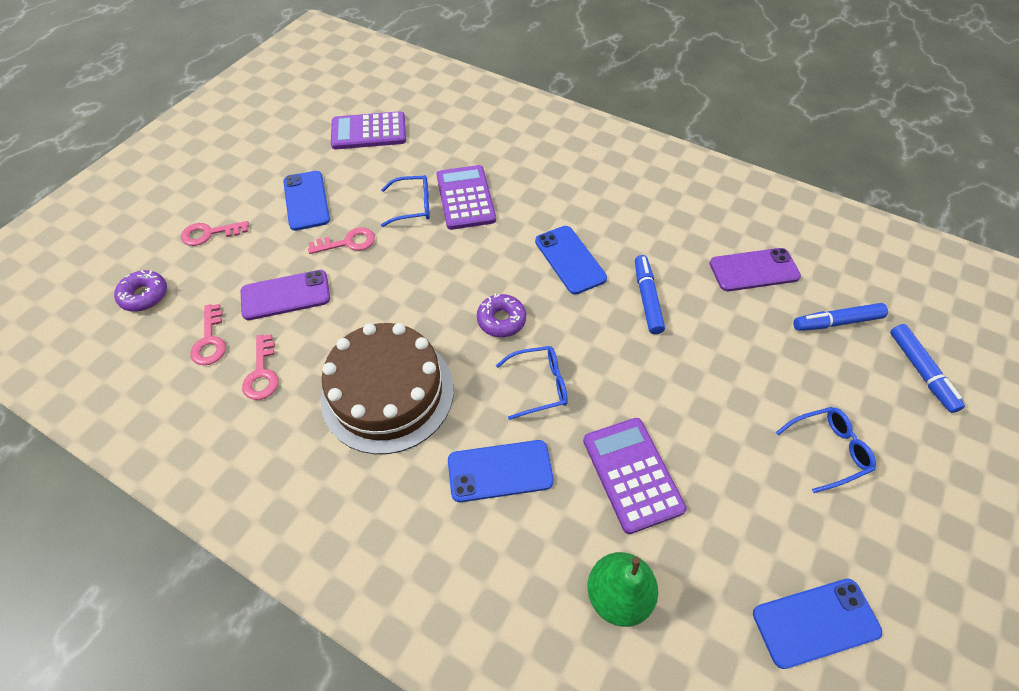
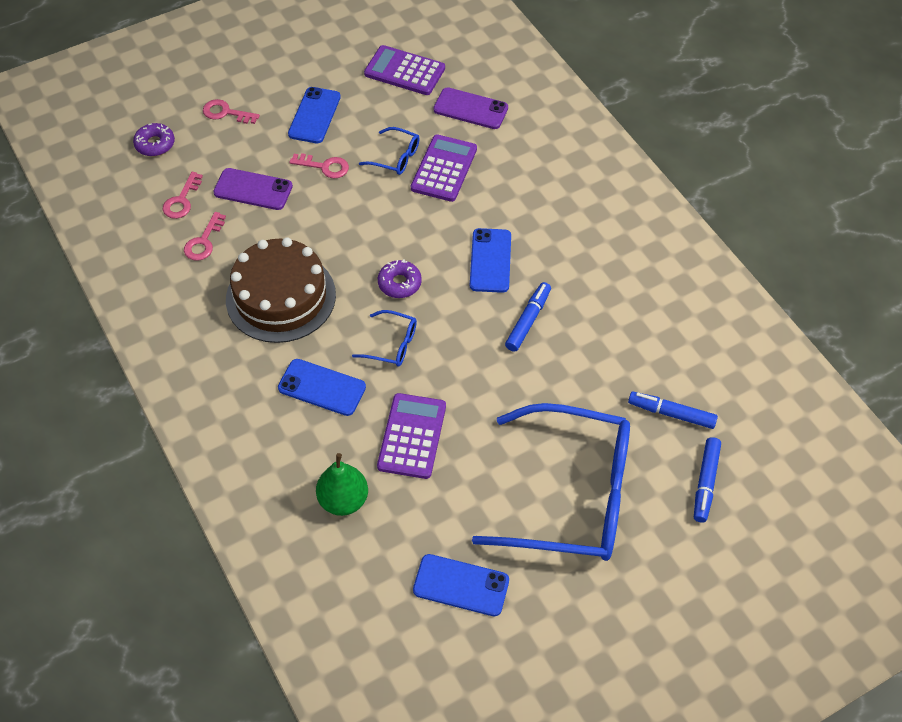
camera: 30 degrees right, 0 degrees up
(754, 270) = (640, 340): purple phone -> purple phone (470, 109)
(828, 450) = (572, 495): blue glasses -> blue glasses, size x2.47

